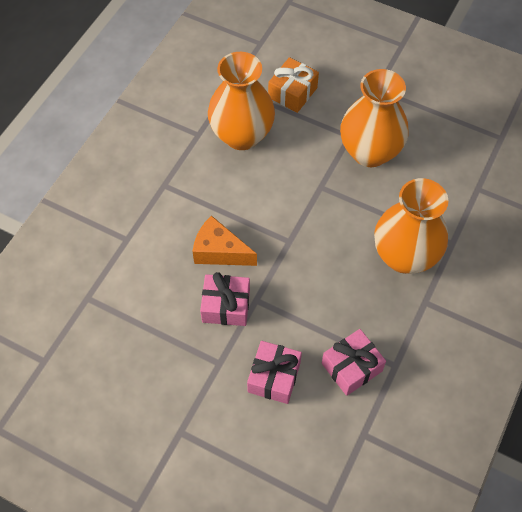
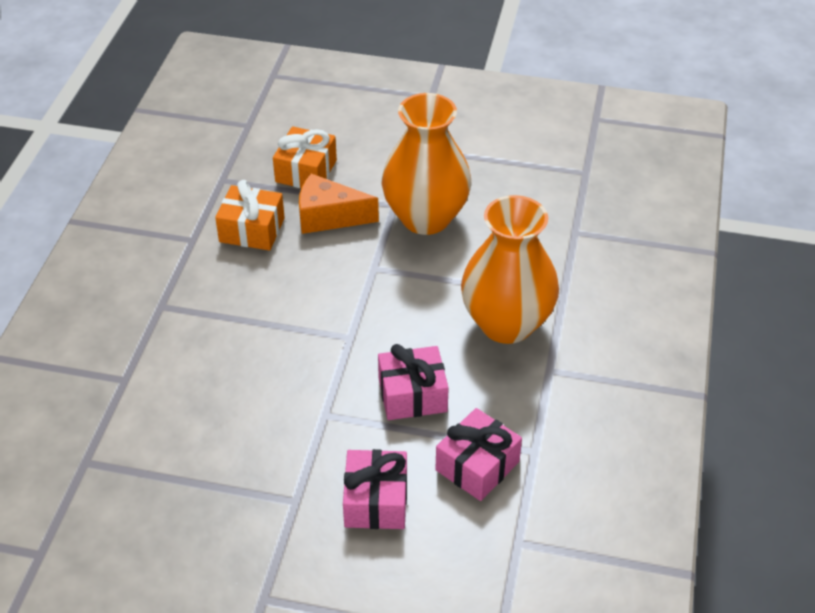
camera: 15 degrees left, 15 degrees down
(219, 251) = (258, 368): orange cheese -> orange cheese (328, 217)
(226, 306) = (285, 430): pink gift -> pink gift (412, 395)
(242, 135) = (252, 230): orange vase -> orange gift

